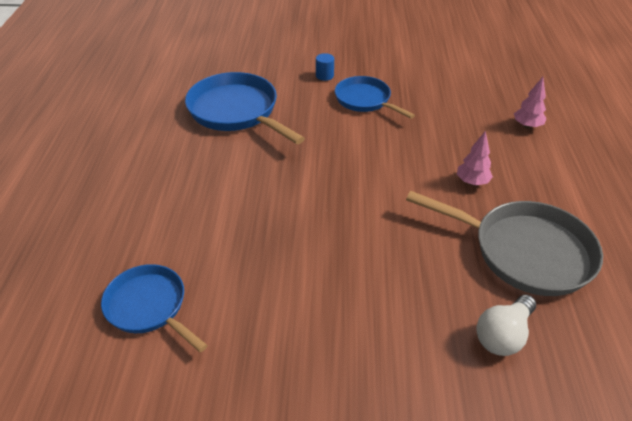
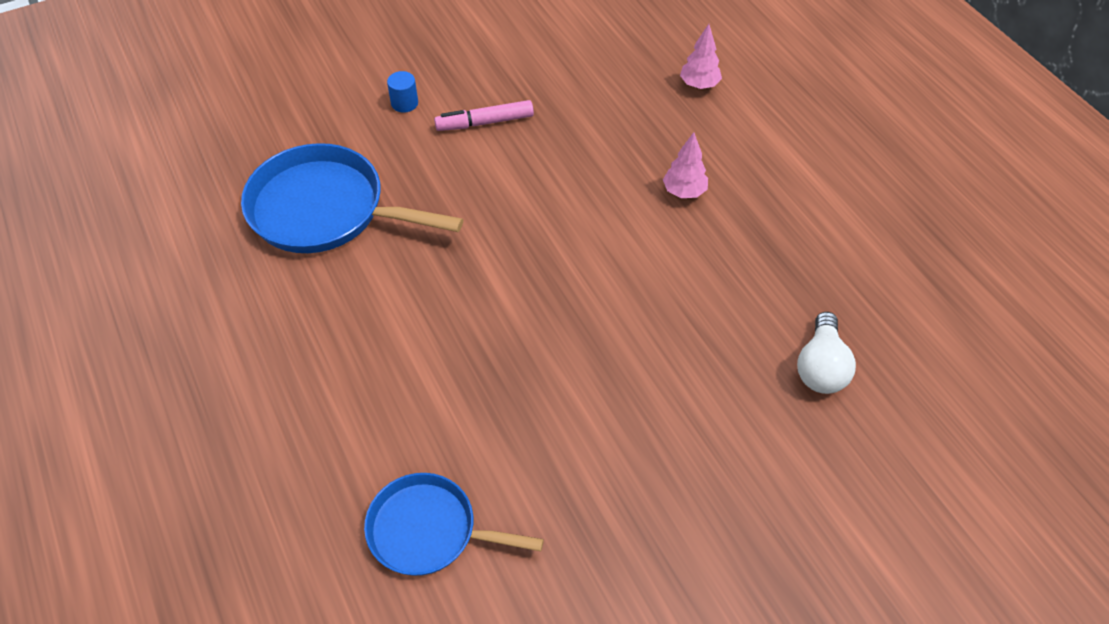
camera: 30 degrees left, 10 degrees up
(365, 100) = (485, 122): blue pan -> pink marker
(525, 251) = (788, 258): grey pan -> none

